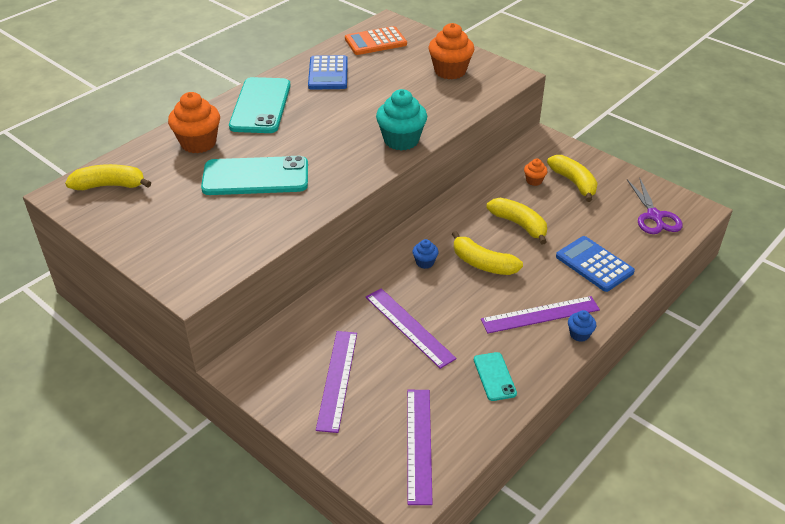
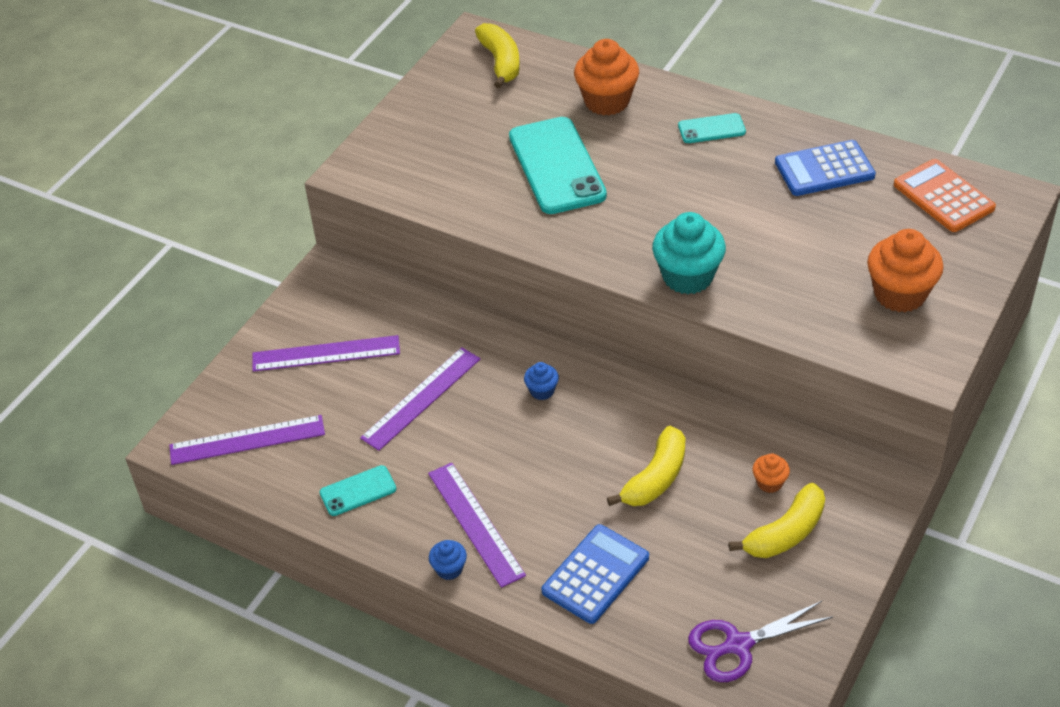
camera: 80 degrees right, 5 degrees up
(261, 106) = (711, 129): turquoise phone -> turquoise phone, size x0.49
(482, 263) = (558, 450): yellow banana -> none

